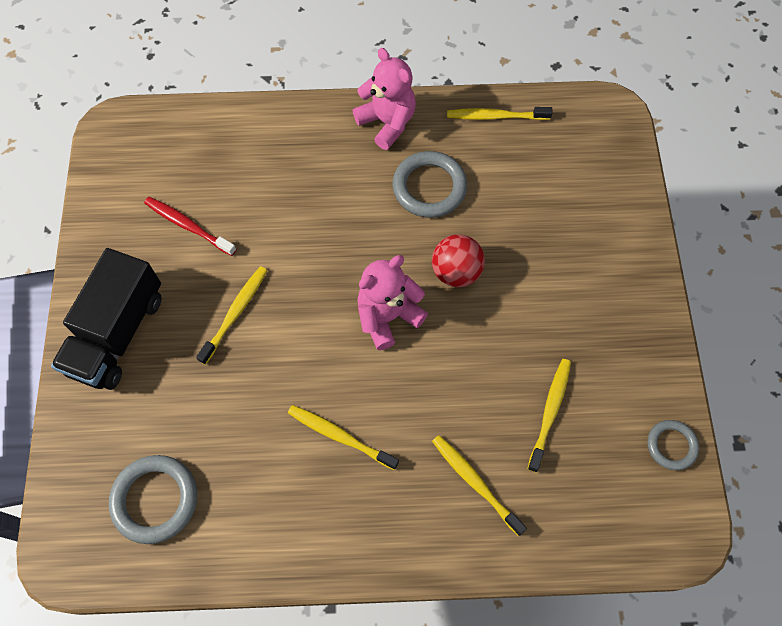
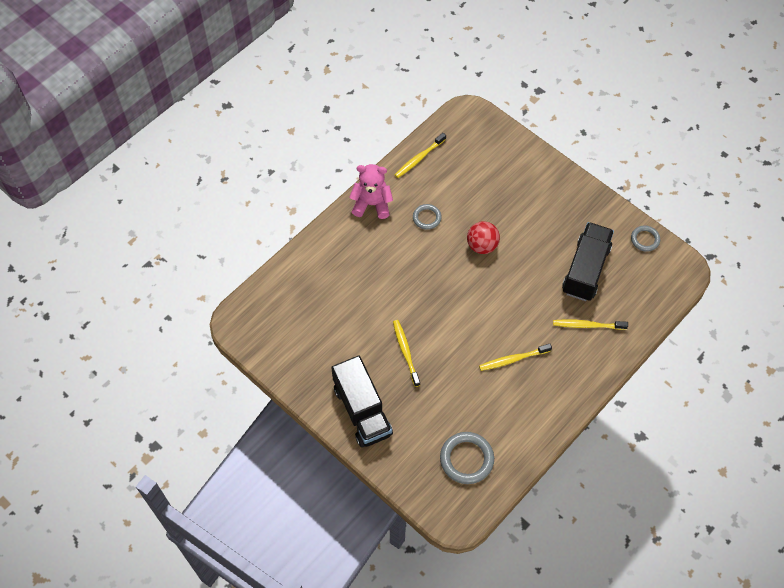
camera: 45 degrees left, 5 degrees down
(188, 226) = (335, 334): red toothbrush -> none
(388, 316) = (475, 291): pink teddy bear -> none
(429, 187) = (427, 218): grey ring -> grey ring, size x0.60
(549, 412) = (585, 270): yellow toothbrush -> black truck

